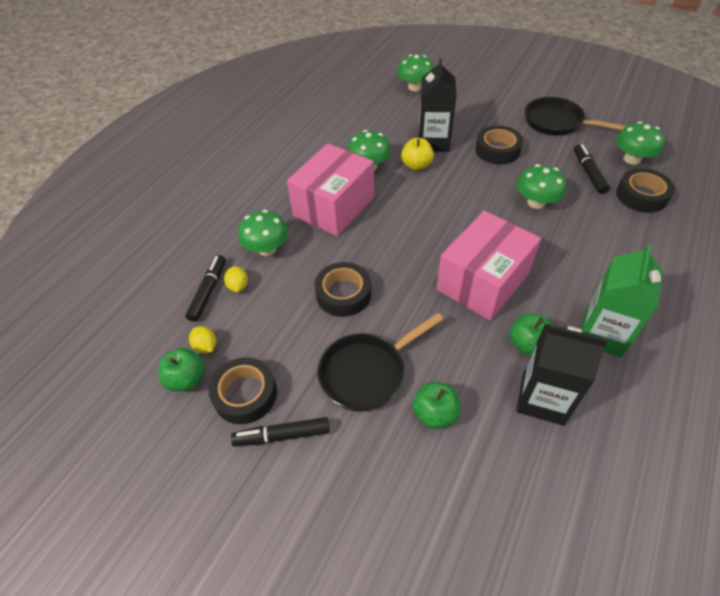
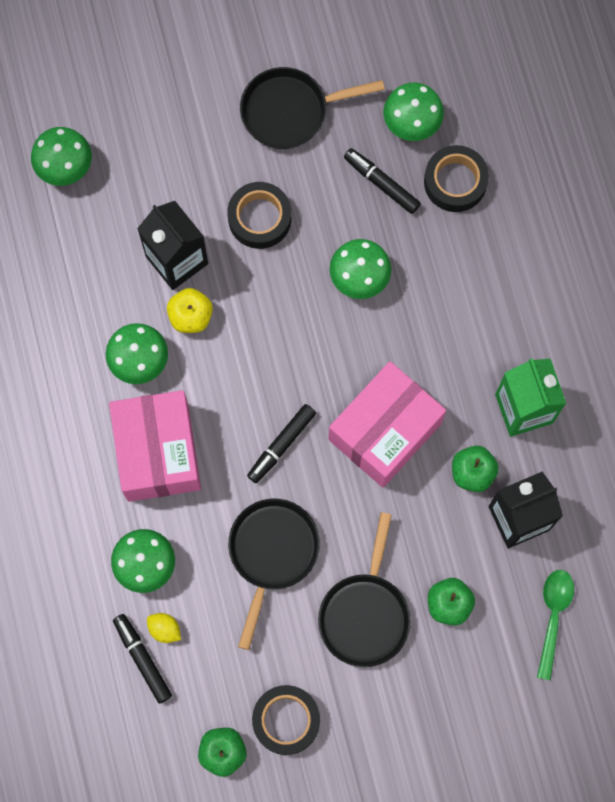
camera: 45 degrees left, 25 degrees up
(206, 346) = (204, 711): yellow lemon -> none
(282, 436) = (350, 725): black marker -> black marker (281, 445)
(343, 294) = (272, 553): black tape -> black pan
(483, 281) = (385, 431): pink box -> pink box turned 45 degrees clockwise
(517, 493) = (553, 616): none -> green spoon

